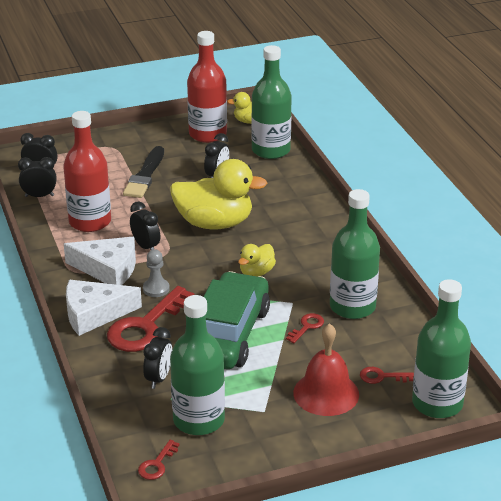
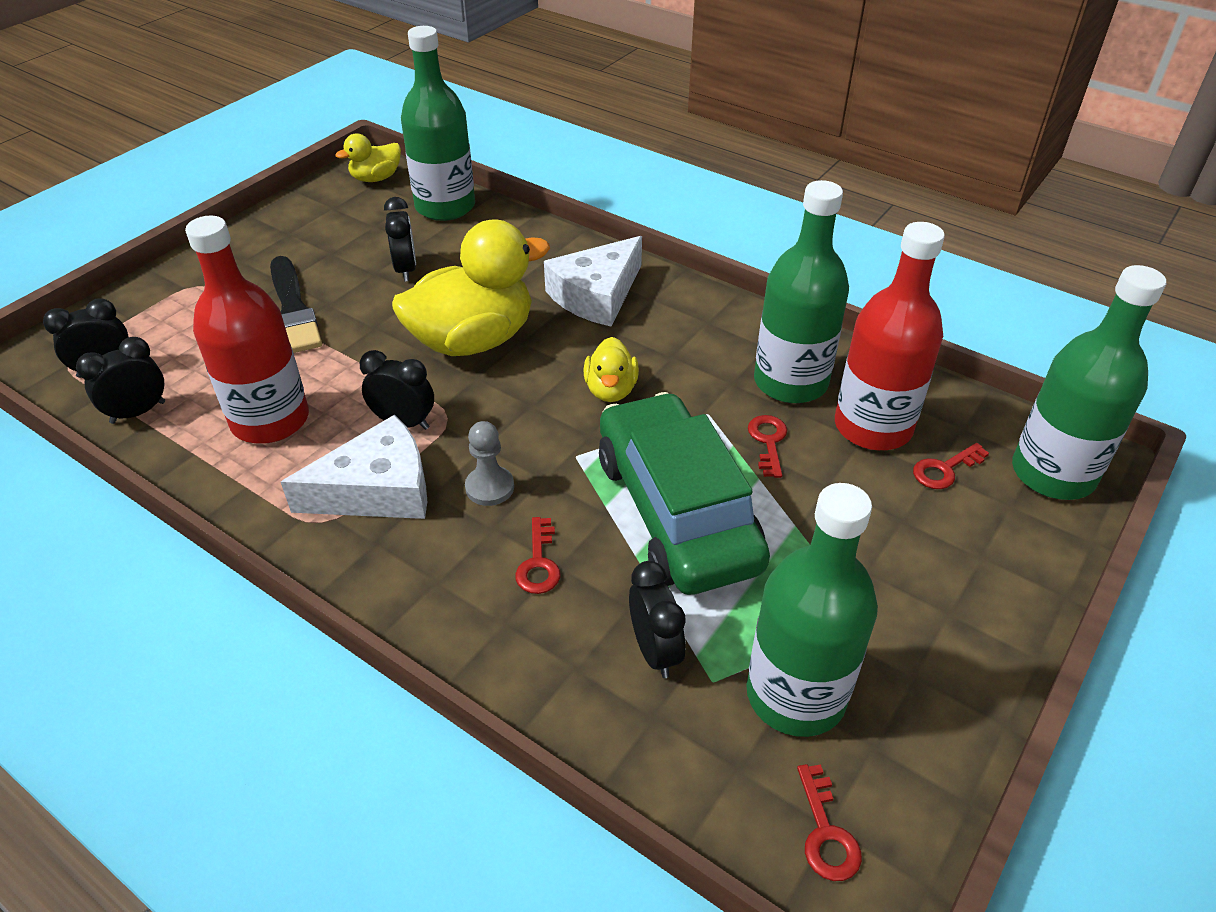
camera: 35 degrees left, 10 degrees up
(94, 314) = (430, 584): white cheese -> white cheese (596, 295)
(146, 326) = (538, 563): red key -> red key, size x0.45
(207, 134) = (332, 215): red bottle -> red bottle (873, 427)
(326, 393) = (911, 536): red bell -> none

